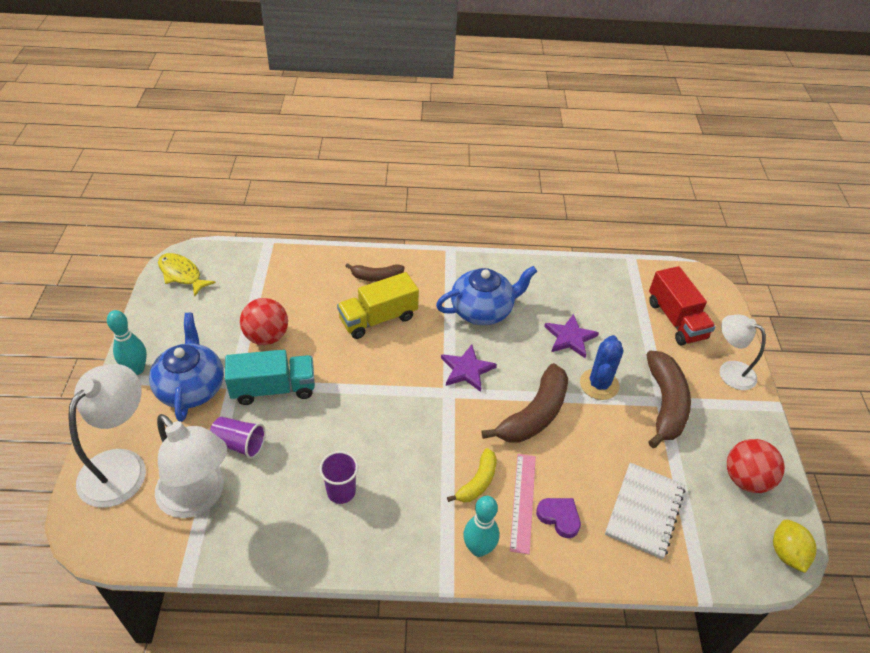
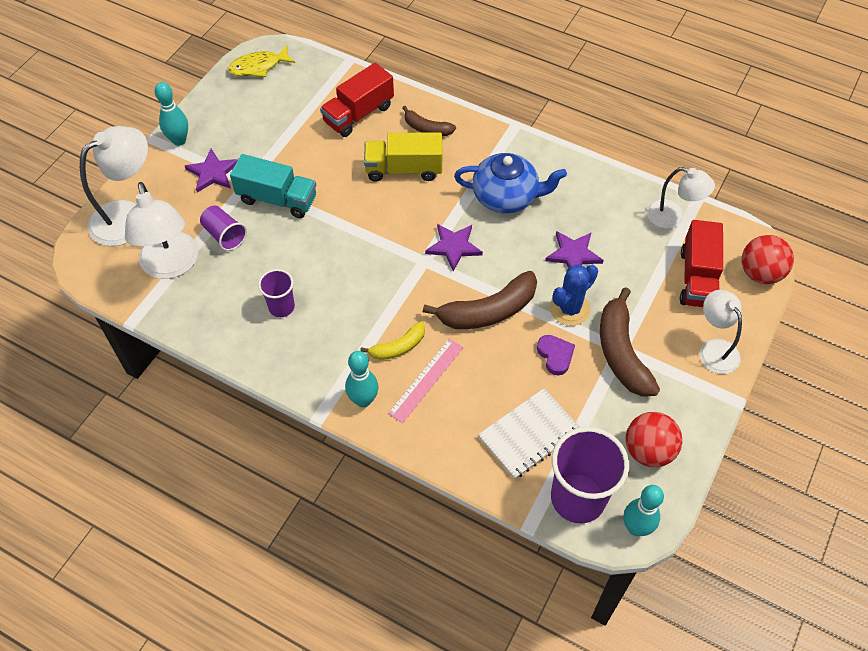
camera: 30 degrees right, 10 degrees up
(182, 274) = (258, 67): yellow fish -> yellow fish turned 90 degrees counterclockwise
(191, 387) = (213, 173): blue teapot -> purple star
(267, 336) = (297, 150): red ball -> red ball (760, 273)
(306, 285) = (358, 114): none -> red truck
(559, 517) = (449, 406): purple heart -> purple heart (555, 355)
(623, 279) = (673, 217): none -> white lamp
(665, 404) = (621, 352): brown banana -> brown banana turned 135 degrees clockwise
(724, 550) = (578, 498): none -> purple cup
(787, 553) = (636, 528): yellow lemon -> turquoise bowling pin

